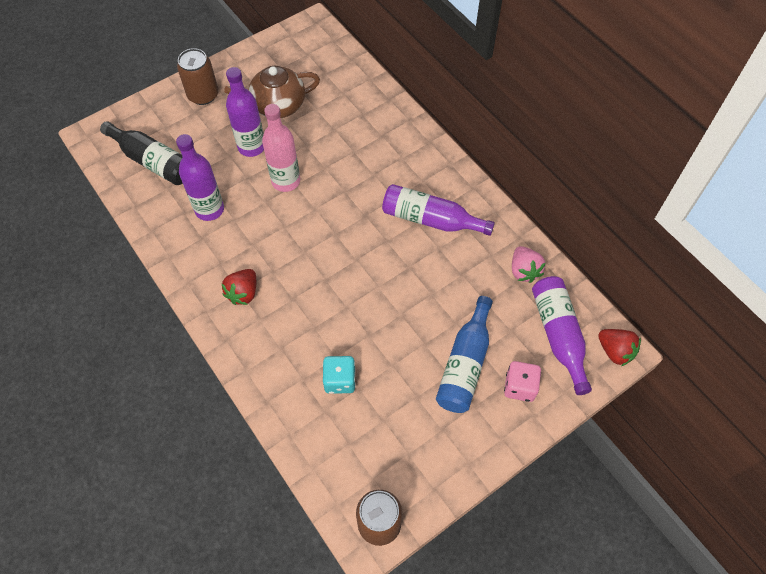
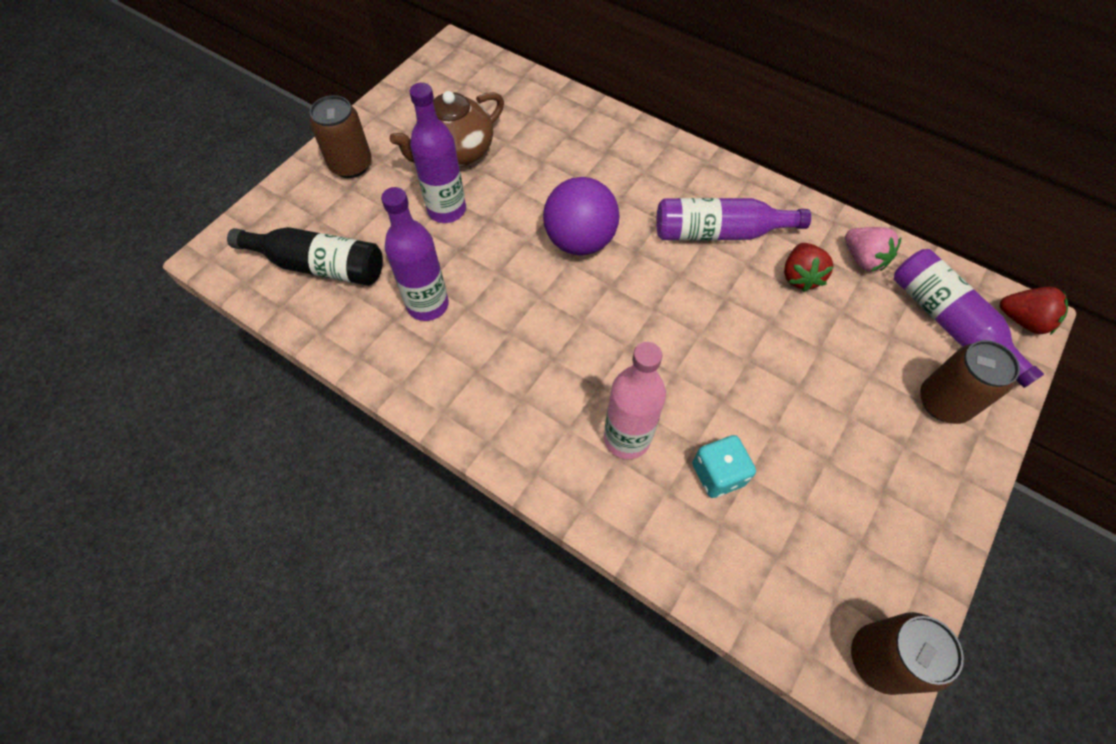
camera: 20 degrees left, 0 degrees up
(243, 293) = (528, 400): red strawberry -> red strawberry (800, 277)
(286, 181) = (513, 239): pink bottle -> pink bottle (627, 438)
(330, 196) = (580, 241): none -> purple ball
(465, 364) = (862, 397): blue bottle -> none
(519, 387) = (943, 402): pink dice -> brown can

